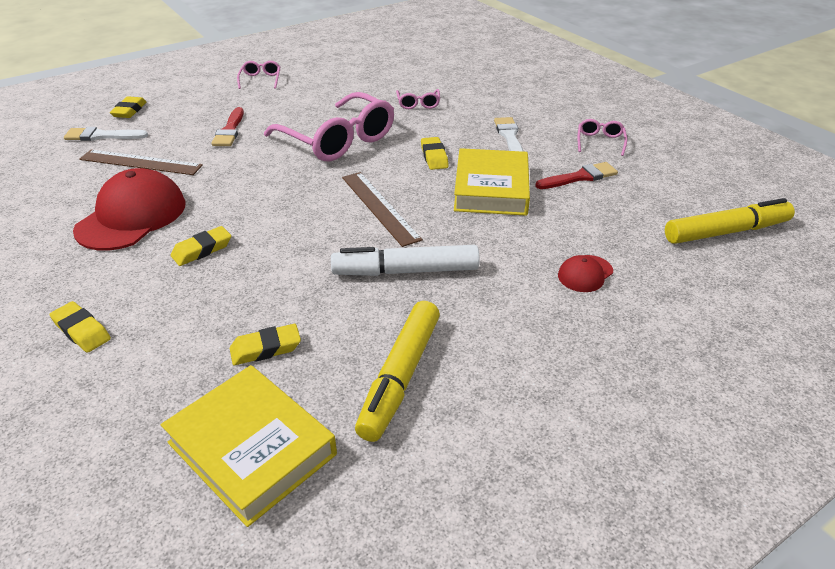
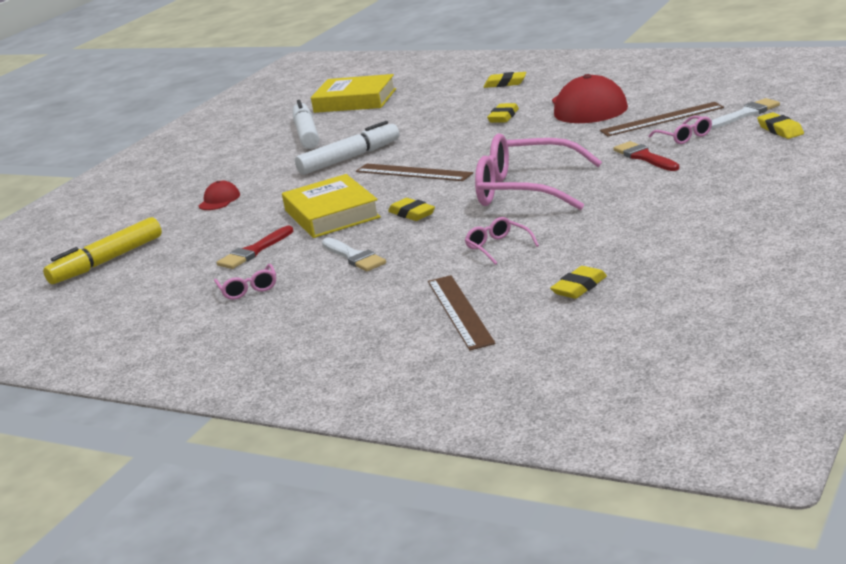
camera: 155 degrees right, 15 degrees down
(260, 80) = (731, 196): pink glasses -> pink glasses (684, 137)
(266, 349) = (393, 114): yellow eraser -> yellow eraser (579, 287)
(400, 377) = (307, 133): yellow marker -> white marker
(485, 76) = (460, 311): none -> brown ruler

